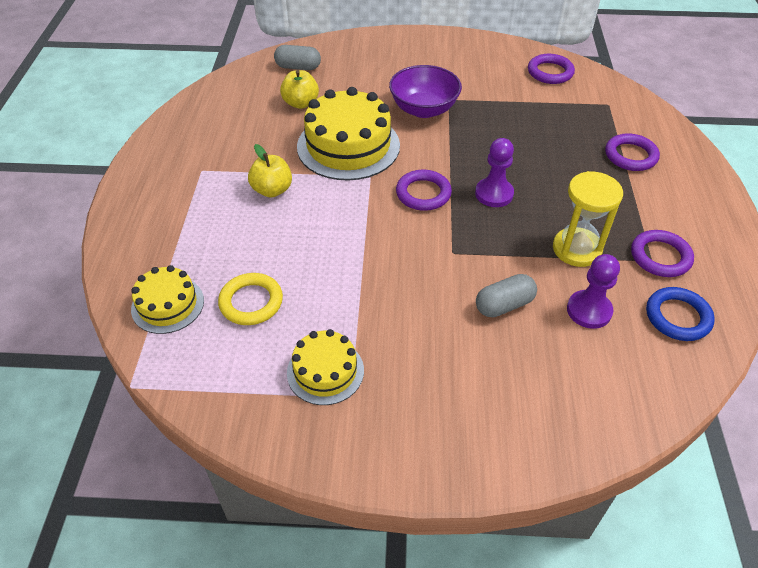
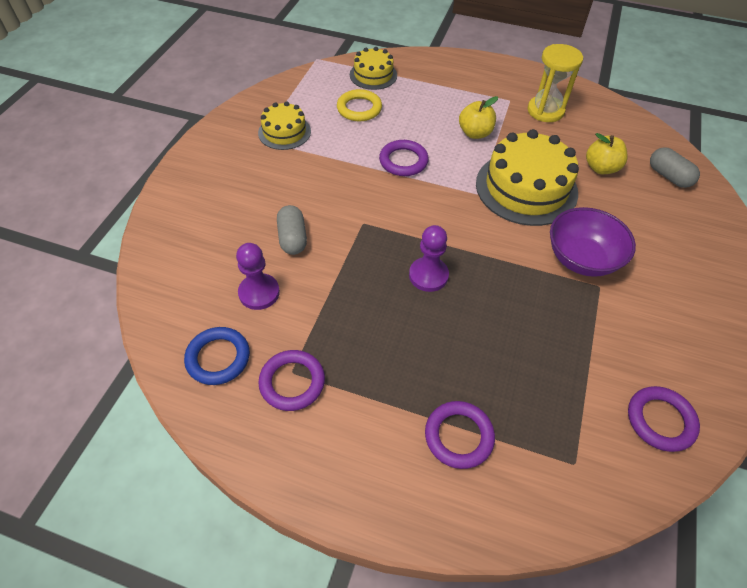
camera: 105 degrees right, 5 degrees up
(298, 67) = (669, 176): grey capsule -> grey capsule turned 60 degrees counterclockwise
(423, 193) = (444, 223): purple ring -> purple ring (403, 161)
(576, 249) = (331, 314): yellow hourglass -> yellow hourglass (545, 111)

